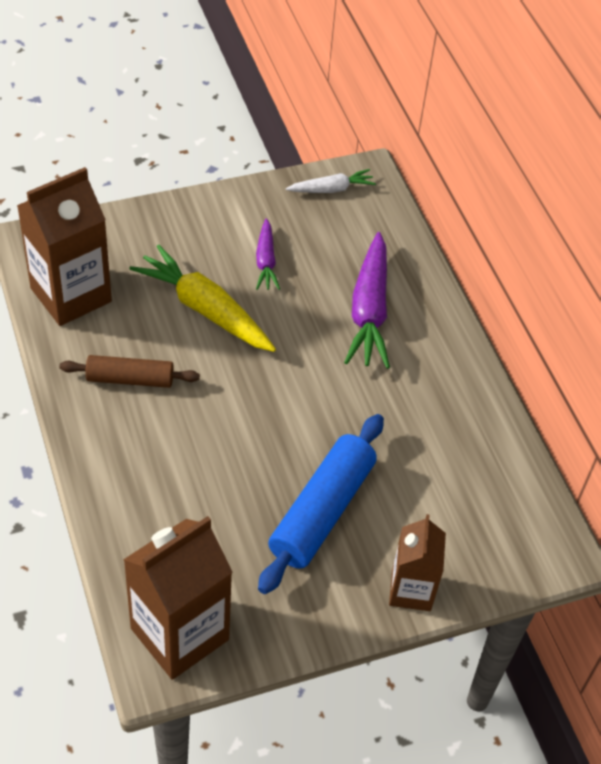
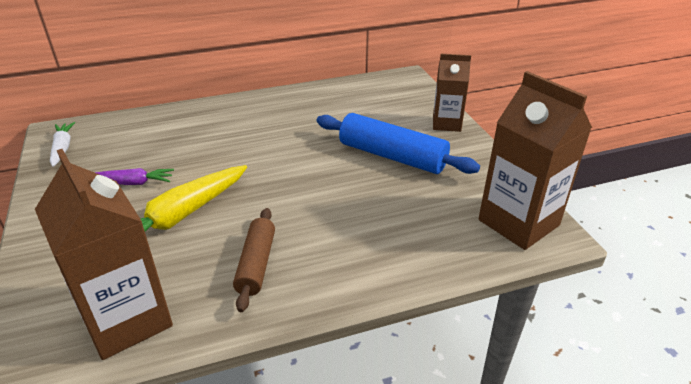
camera: 85 degrees left, 15 degrees down
(369, 311) = (206, 133): purple carrot -> none

